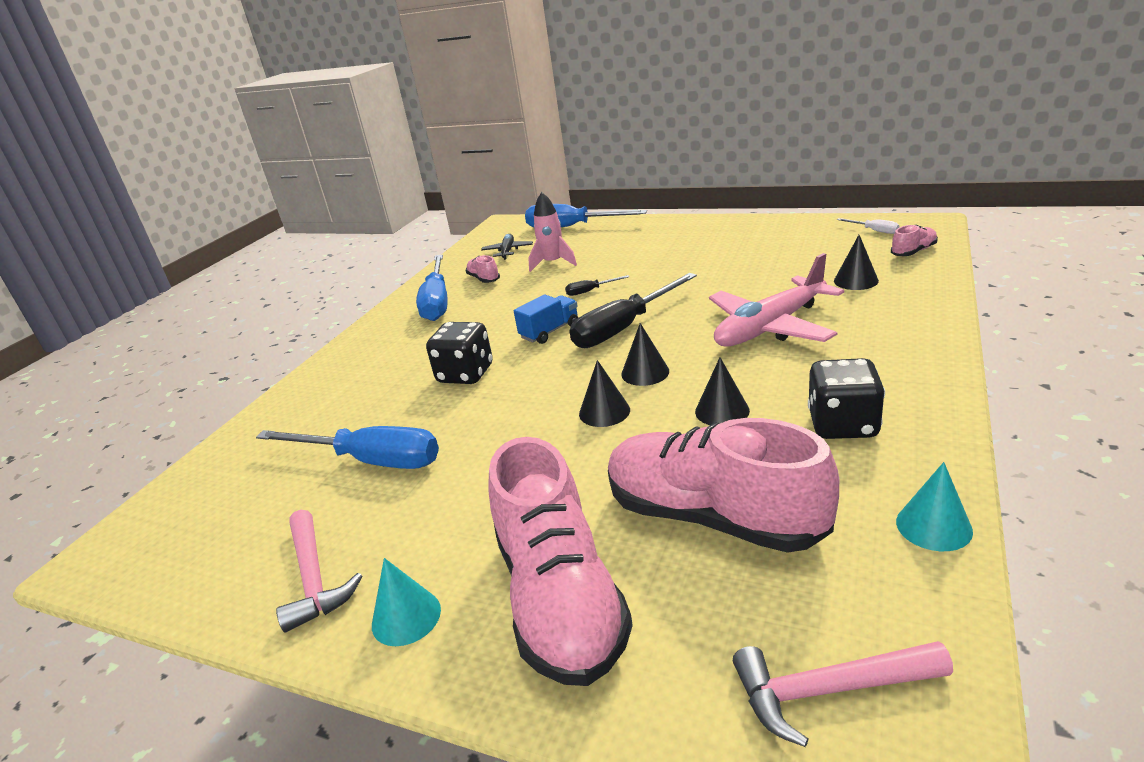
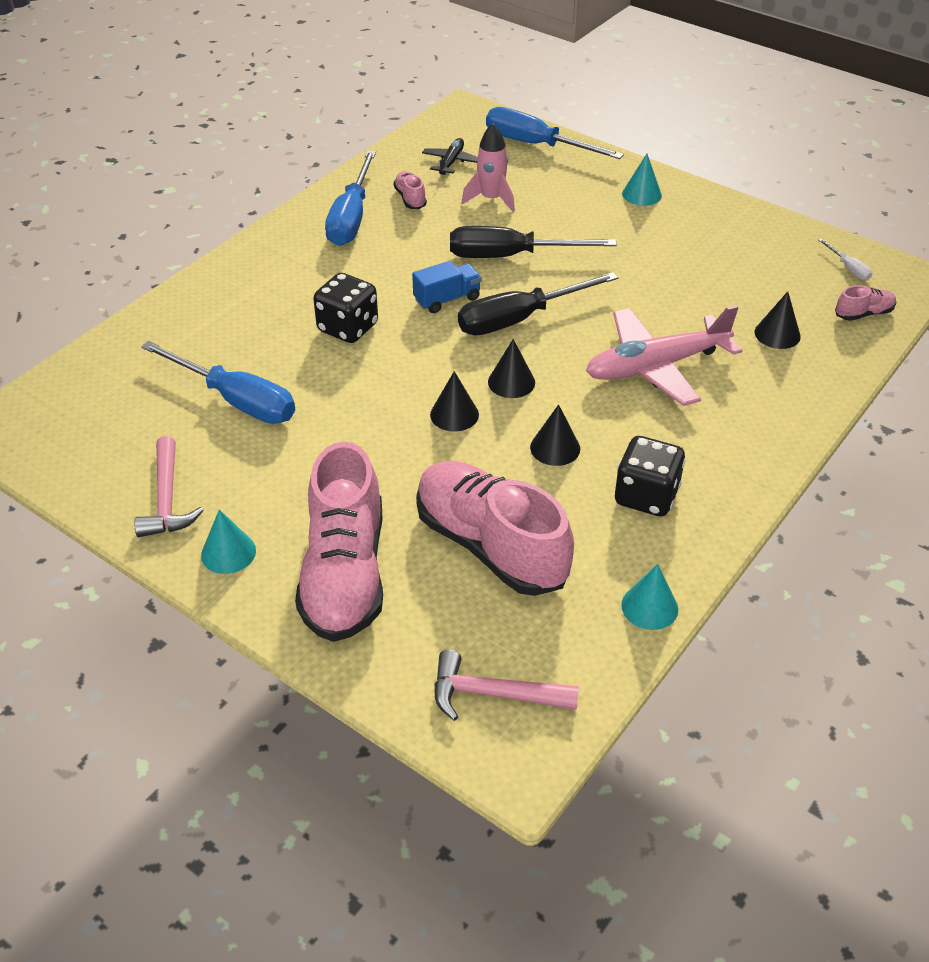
camera: 10 degrees right, 15 degrees up
(590, 291) = (510, 256): black screwdriver -> black screwdriver, size x2.29
(674, 232) = (641, 194): none -> turquoise cone

